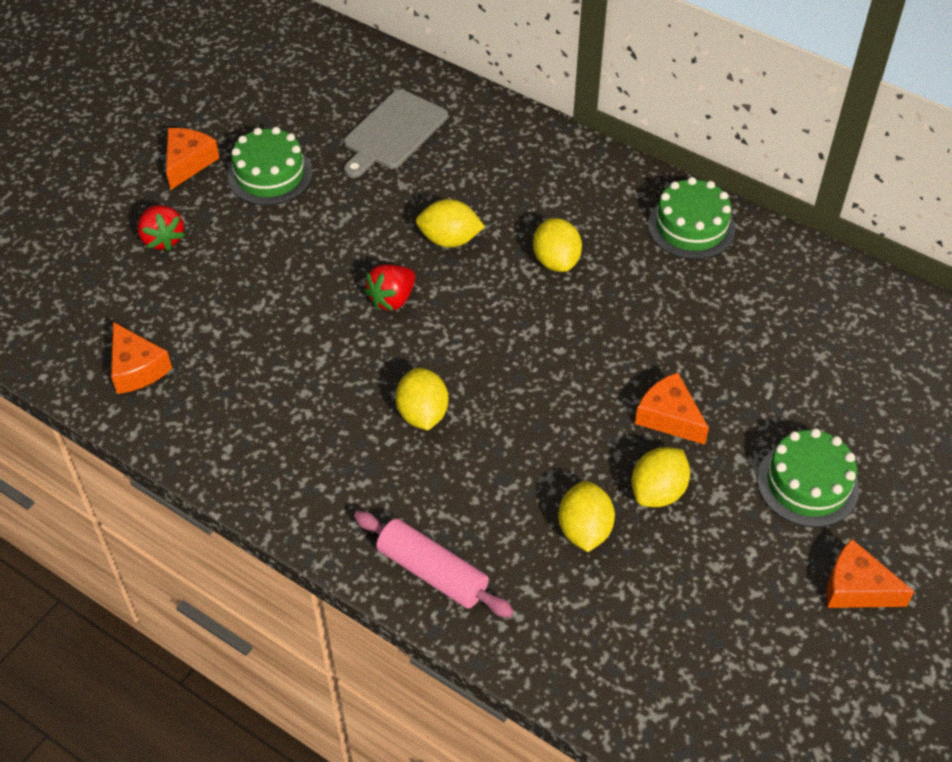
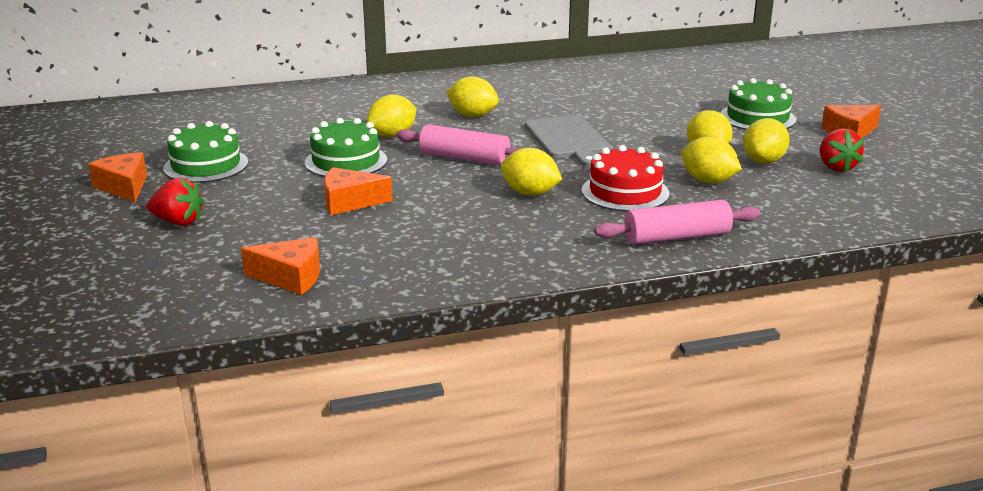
camera: 50 degrees left, 25 degrees down
(392, 299) = (409, 168): red strawberry -> red strawberry (836, 167)
(393, 132) = (261, 118): grey cutting board -> grey cutting board (568, 139)
(451, 321) = (464, 158): none -> pink rolling pin
(493, 480) = (625, 192): none -> red cake
(669, 417) = (653, 131): orange cheese -> orange cheese (349, 202)
(684, 550) = (763, 161): none -> yellow lemon
(691, 227) = (515, 78): green cake -> green cake (346, 161)

